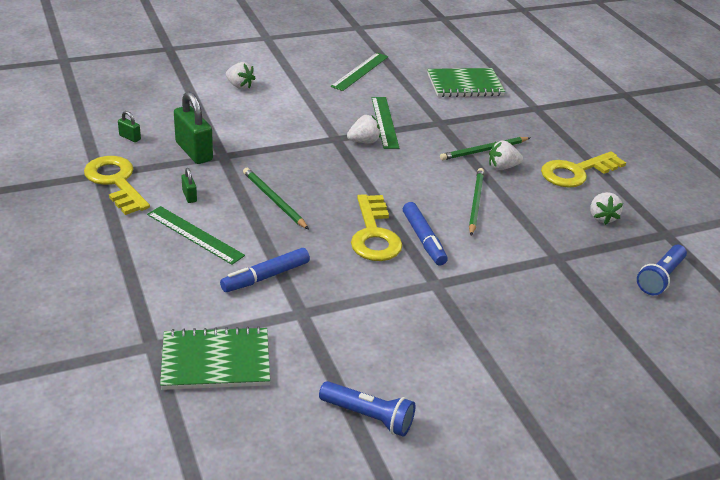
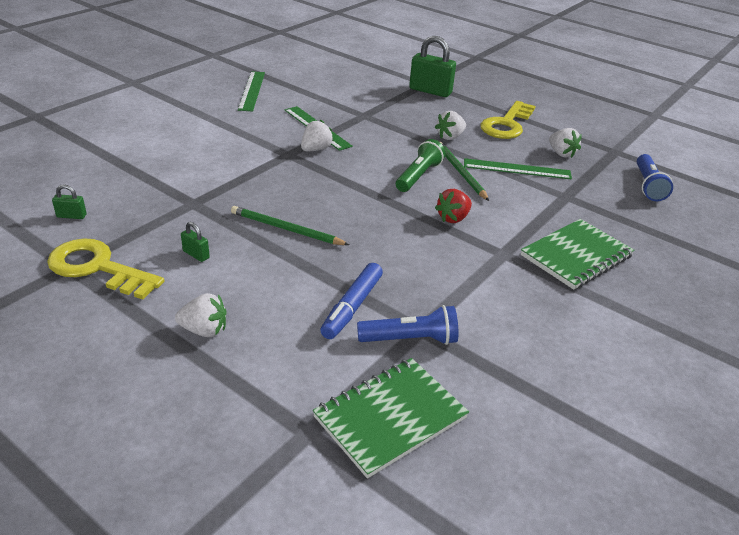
camera: 30 degrees left, 0 degrees up
(194, 151) = (158, 208): green padlock -> green padlock (430, 91)
(195, 235) = (239, 292): green ruler -> green ruler (517, 169)
(240, 86) = (147, 132): white strawberry -> white strawberry (204, 330)
(368, 416) = (580, 404): blue flashlight -> blue flashlight (410, 339)
(374, 235) = (409, 229): yellow key -> none
(423, 239) = (453, 218): blue marker -> red strawberry
(432, 193) = (418, 176): none -> green flashlight
(465, 85) = (352, 80): green notebook -> green notebook (576, 256)
(484, 150) = (422, 128): green pencil -> none

